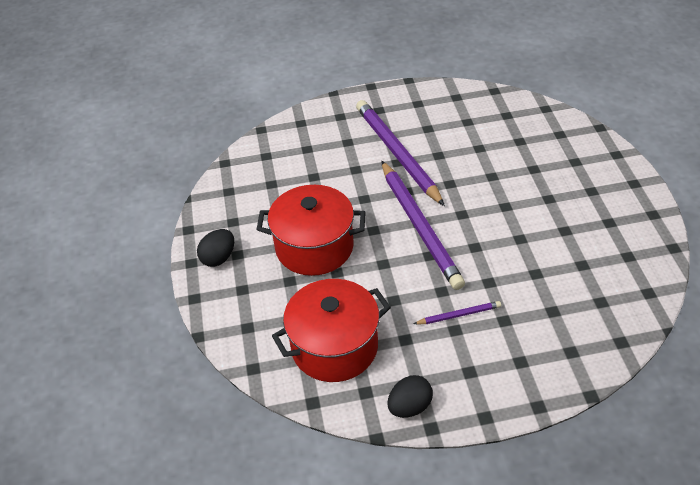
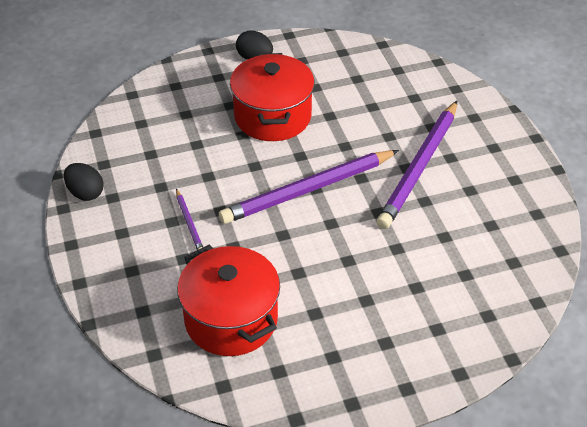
camera: 80 degrees right, 0 degrees up
(334, 347) = (152, 140): red pot -> red pot (231, 319)
(397, 154) = (419, 167): purple pencil -> purple pencil turned 150 degrees clockwise

